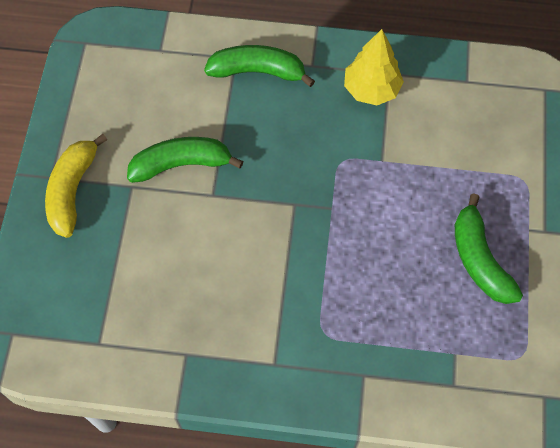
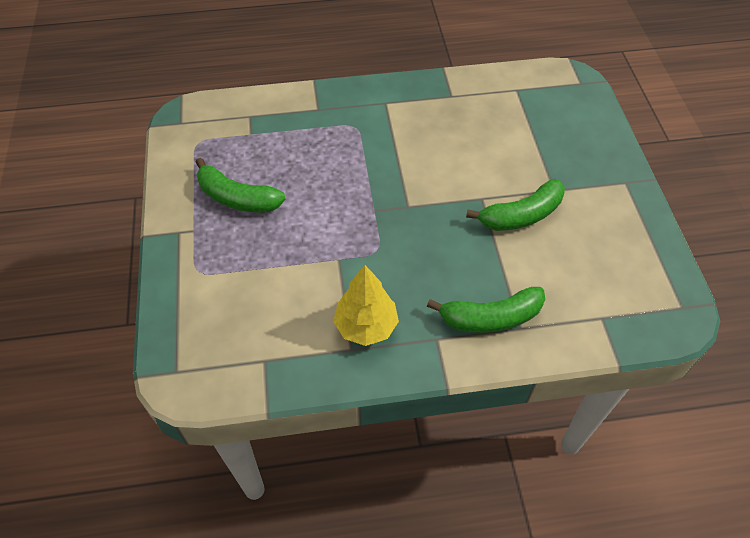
camera: 165 degrees right, 10 degrees down
(72, 190) = (601, 176): yellow banana -> none
(479, 259) = (237, 198): green banana -> green banana turned 150 degrees clockwise

